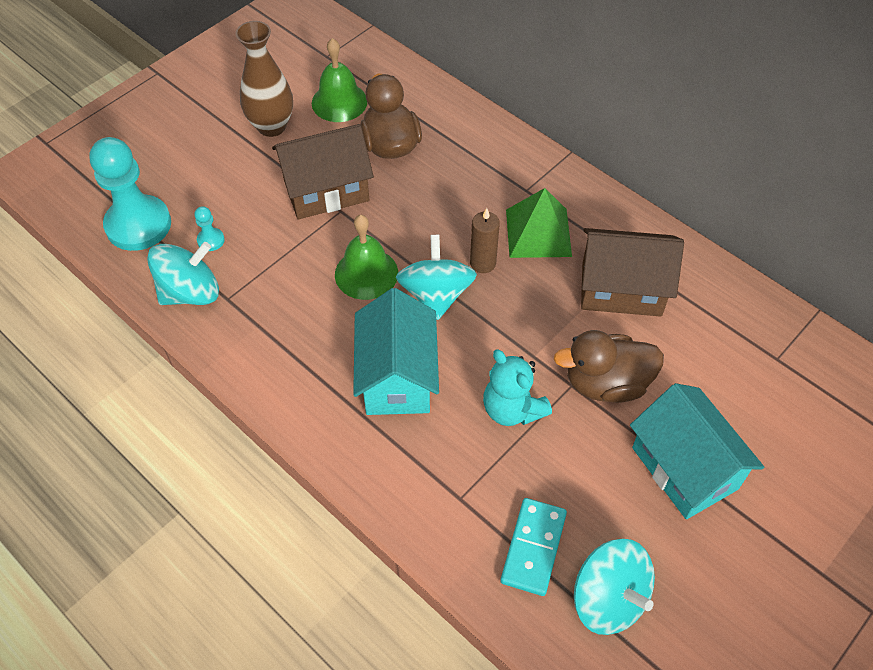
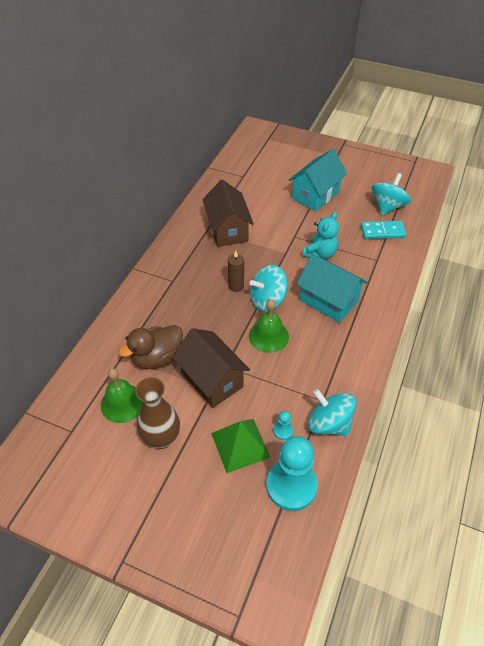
camera: 110 degrees left, 5 degrees down
(397, 377) = (328, 301): turquoise house -> turquoise house turned 60 degrees clockwise
(538, 233) = (203, 268): green pyramid -> green pyramid (240, 445)
(606, 383) = (287, 225): brown duck -> none

